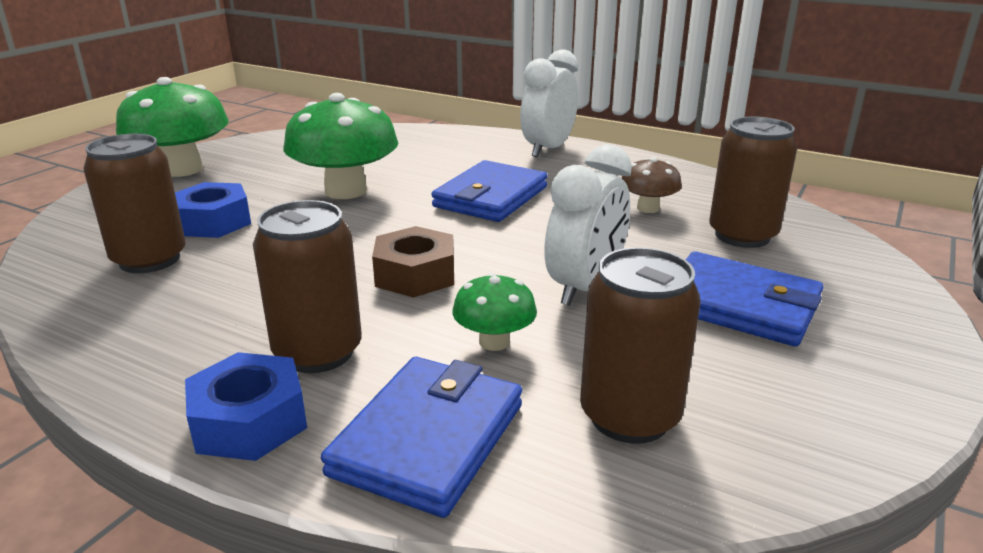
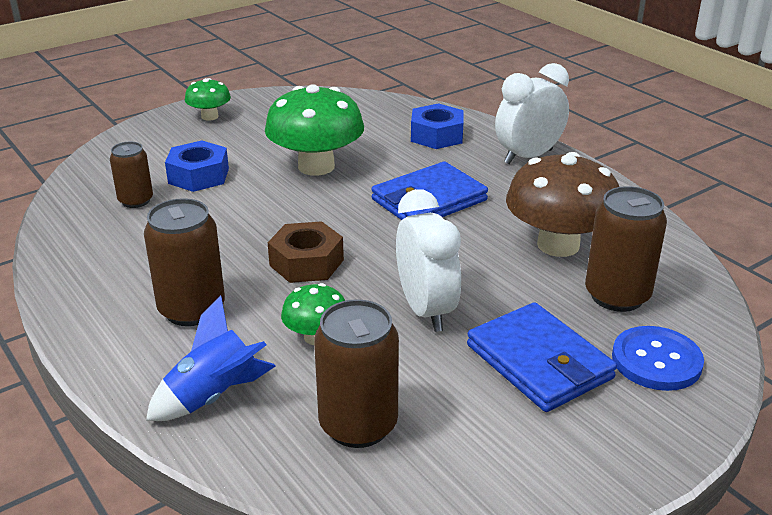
camera: 25 degrees right, 5 degrees up
(149, 259) = (136, 201): brown can -> brown can, size x0.63
(182, 169) = (209, 116): green mushroom -> green mushroom, size x0.52
(249, 421) = (117, 348): blue nut -> blue nut (436, 135)
(429, 439) = (213, 396): blue wallet -> blue rocket
(585, 288) = (426, 310): white clock -> white clock turned 75 degrees counterclockwise
(648, 208) = (558, 245): brown mushroom -> brown mushroom, size x1.94
(834, 277) = (656, 361): none -> blue button

